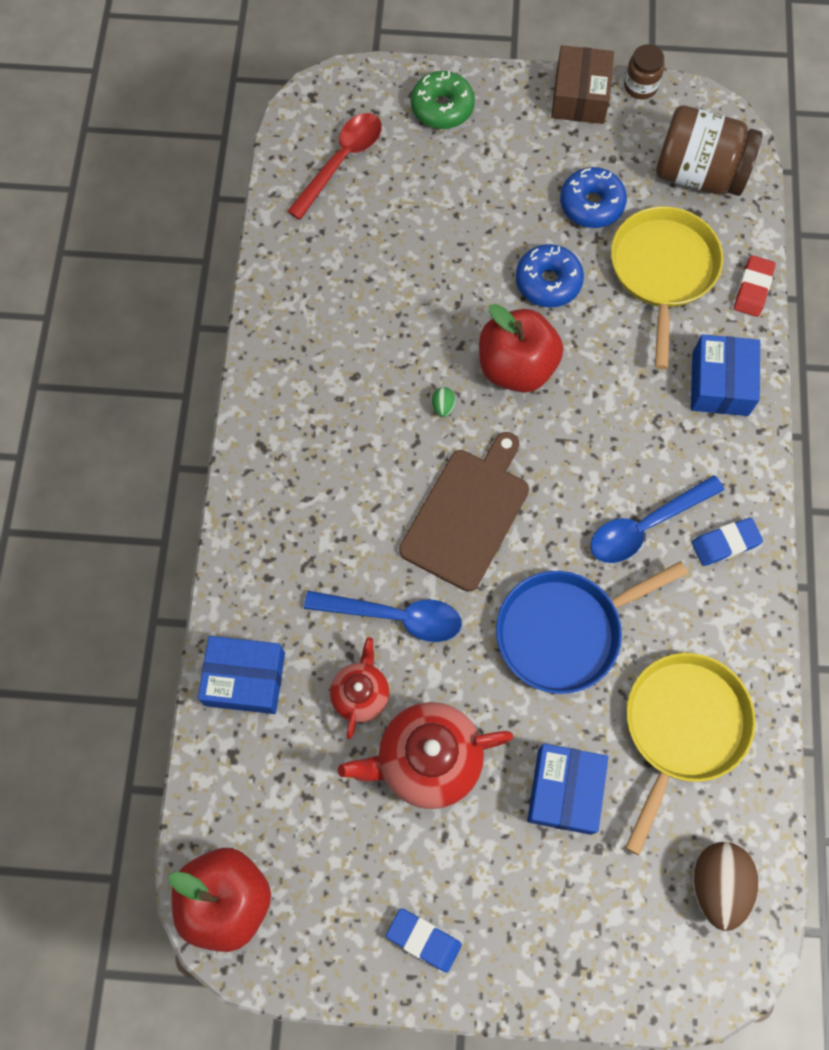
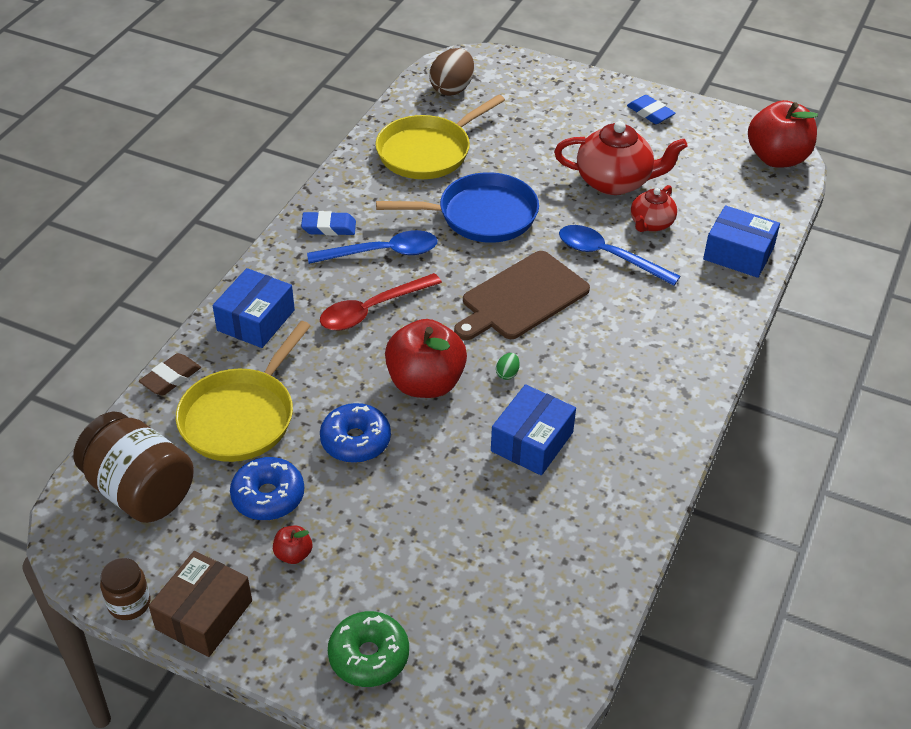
camera: 160 degrees left, 25 degrees down
(341, 162) = (515, 630): red spoon -> red spoon (372, 309)
(541, 163) = (293, 554): none -> red apple
(564, 791) = (526, 146): blue box -> blue box (532, 442)
(753, 289) = (171, 378): red eraser -> brown eraser

